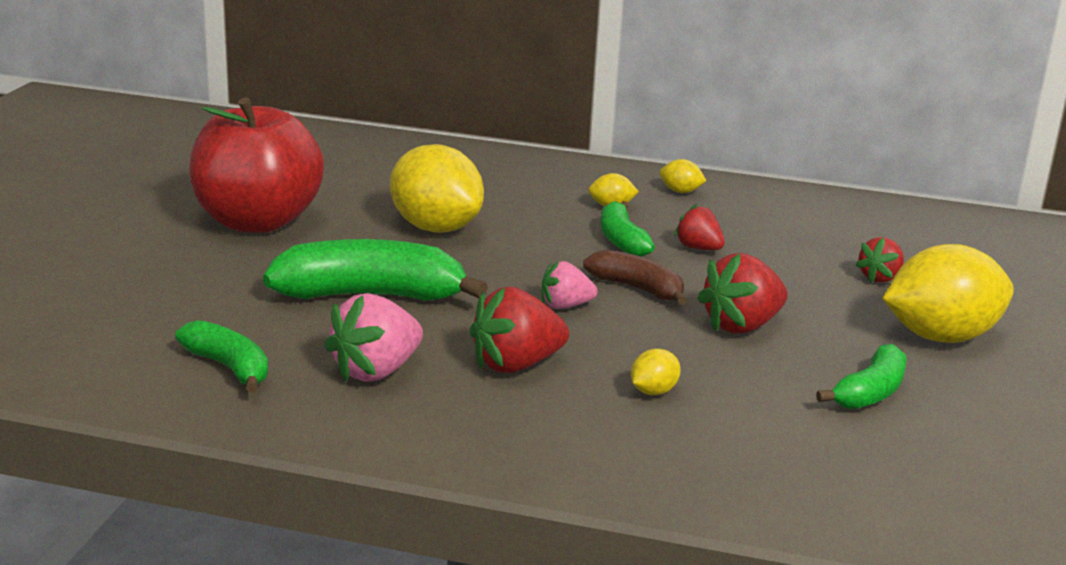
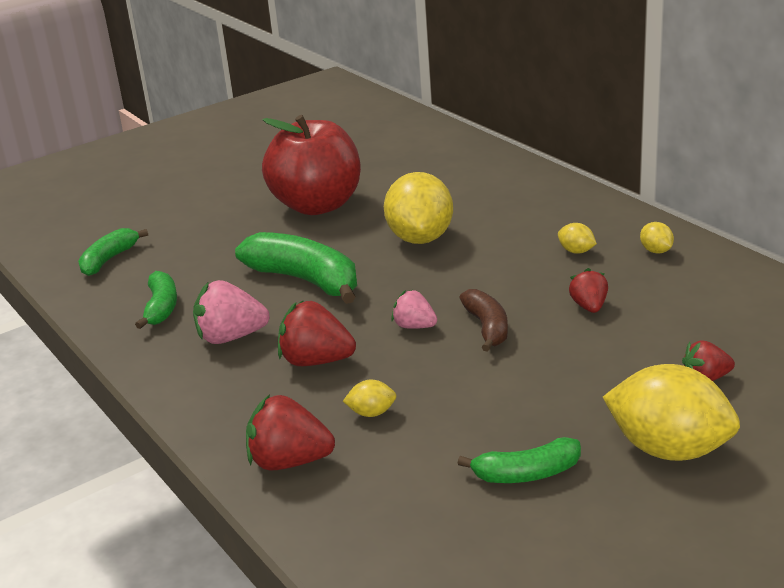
camera: 45 degrees right, 5 degrees up
(621, 240) = (538, 283): green banana -> green banana (109, 259)
(742, 326) = (516, 384): red strawberry -> red strawberry (289, 462)

